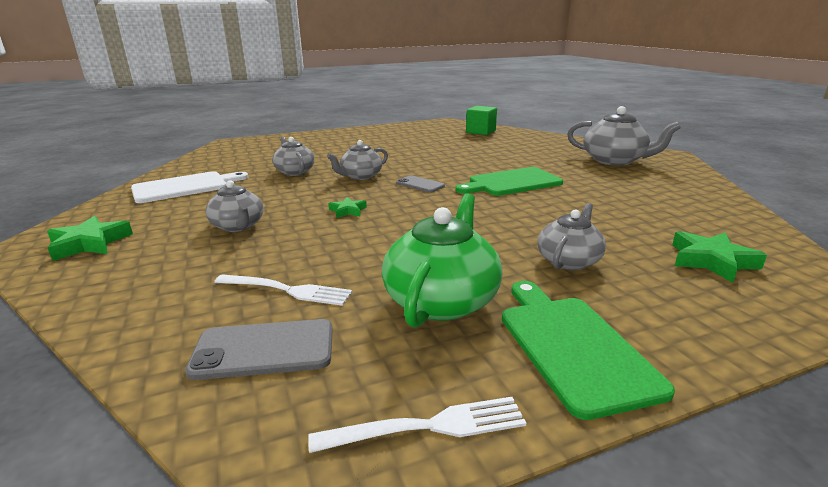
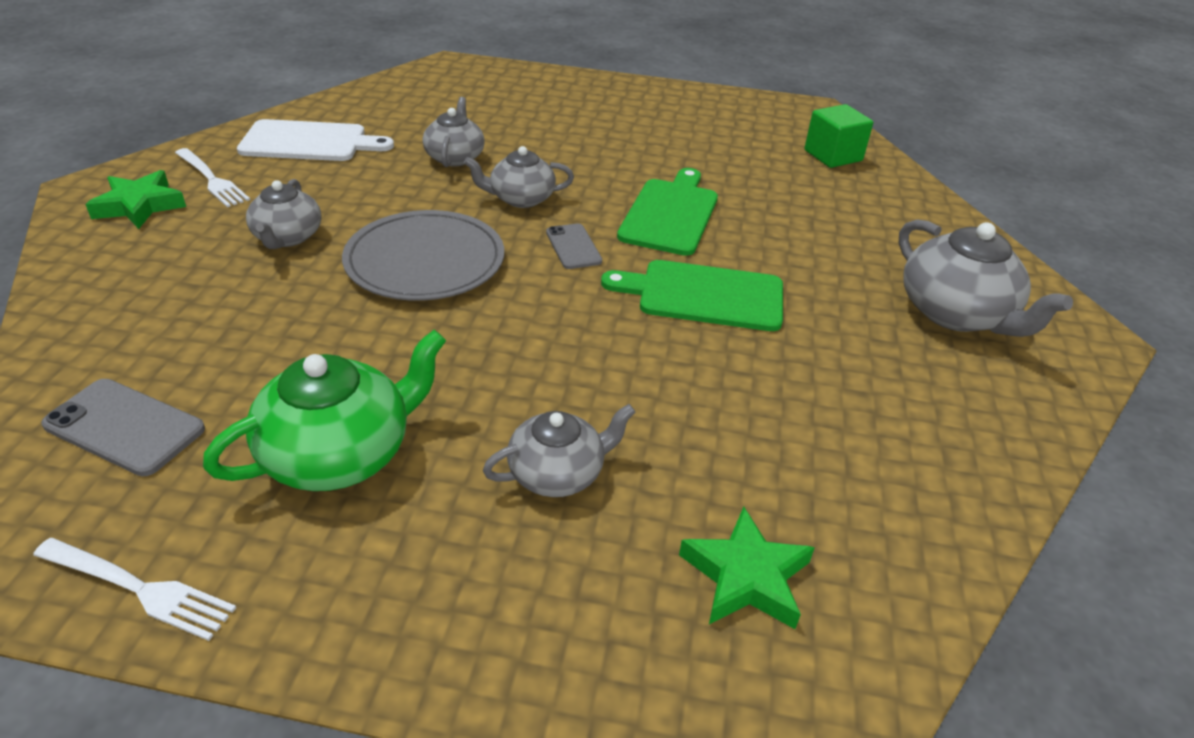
camera: 30 degrees right, 15 degrees up
(287, 290) = (223, 360): white fork -> white fork (212, 179)
(348, 211) = (425, 261): green star -> grey plate
(573, 346) = (375, 589): green cutting board -> green cutting board (670, 214)

